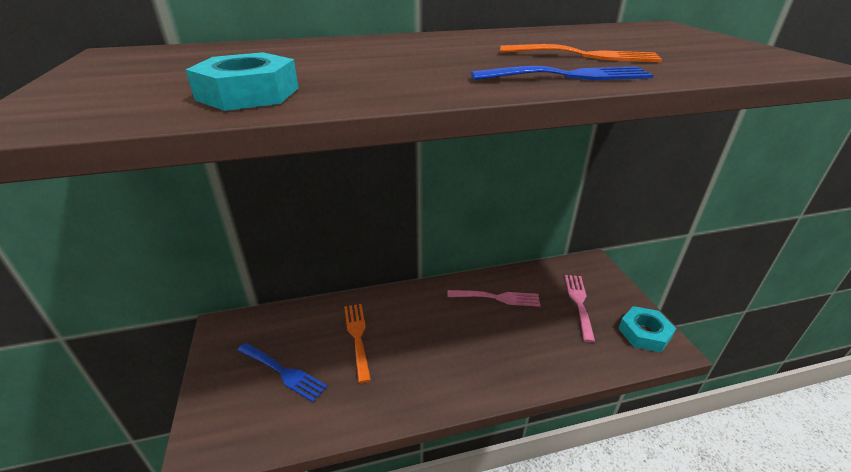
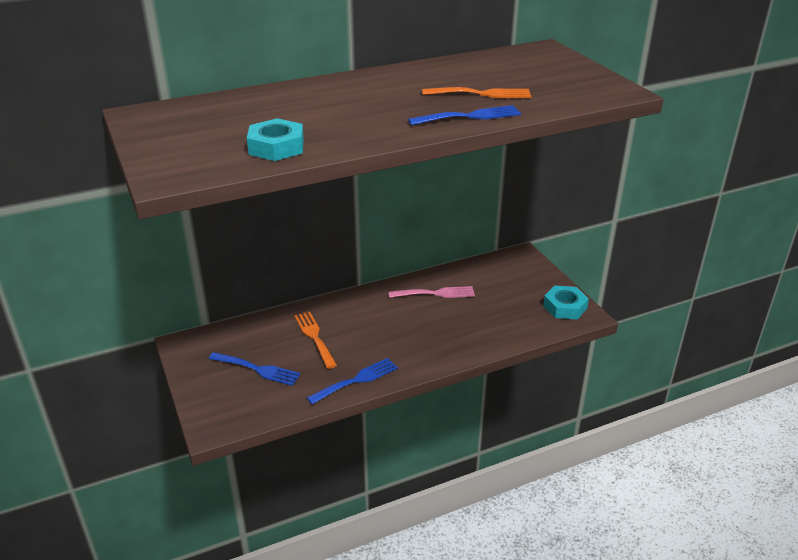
camera: 10 degrees left, 0 degrees up
(388, 405) = (356, 380): none -> blue fork
(579, 303) = (509, 290): pink fork -> none

